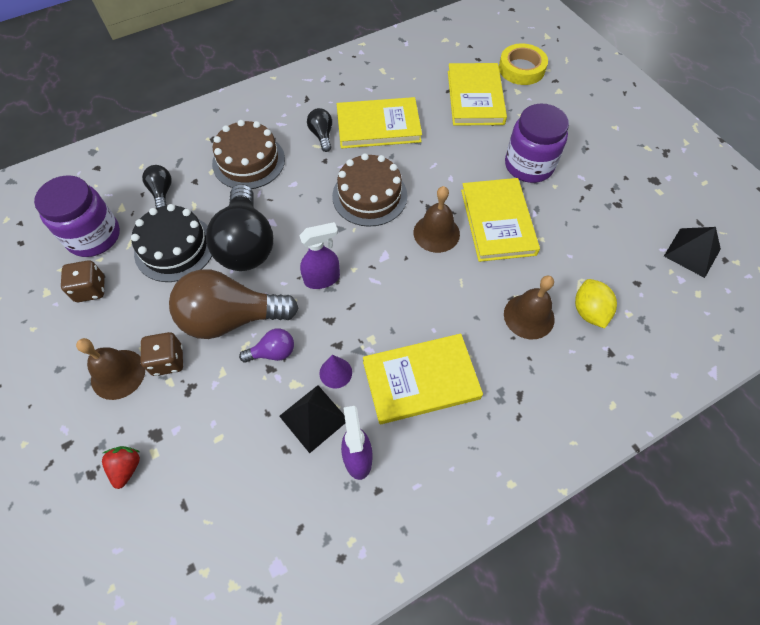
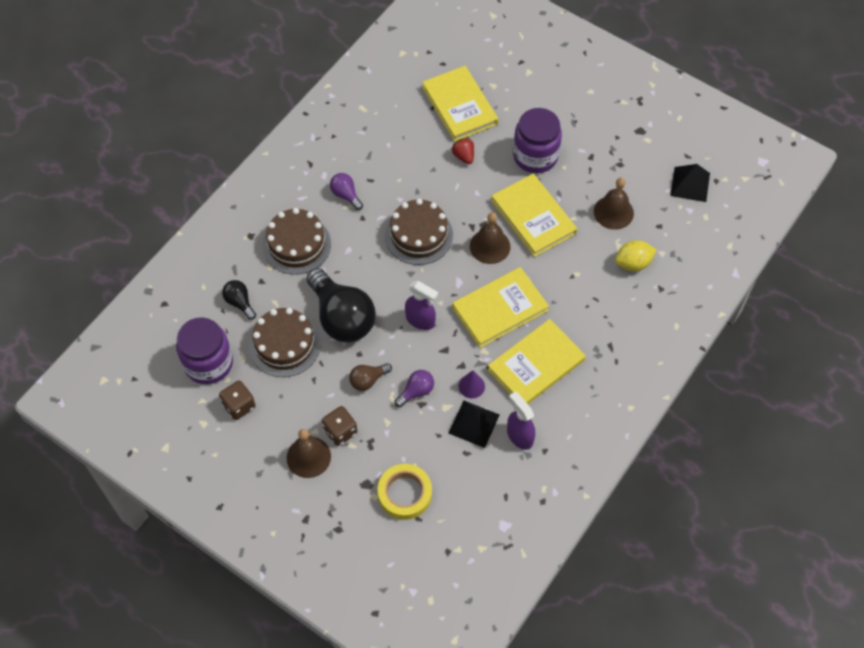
camera: 25 degrees left, 0 degrees up
(127, 468) = (361, 514): red strawberry -> red strawberry (463, 156)
(175, 248) = (284, 344): black cake -> brown cake
(231, 318) = (368, 380): brown light bulb -> brown light bulb, size x0.46
(322, 135) = (346, 195): black light bulb -> purple light bulb
(322, 279) = (420, 320): purple spray bottle -> purple spray bottle turned 75 degrees clockwise
(378, 126) = (390, 167): yellow book -> yellow book (500, 309)
(521, 69) = (486, 60): yellow tape -> yellow tape (405, 493)
(529, 316) = (591, 285): brown bell -> brown bell (613, 212)
(589, 311) = (633, 263): yellow lemon -> yellow lemon turned 75 degrees counterclockwise

